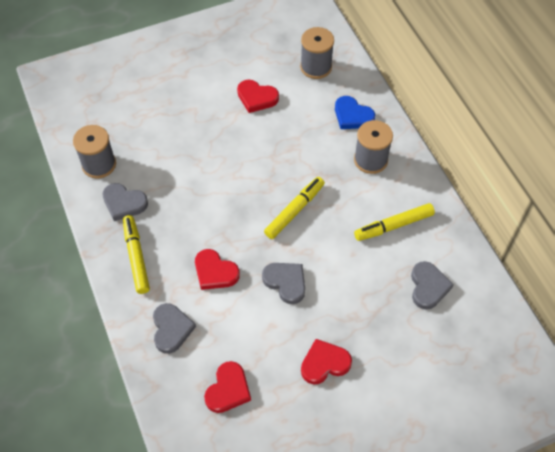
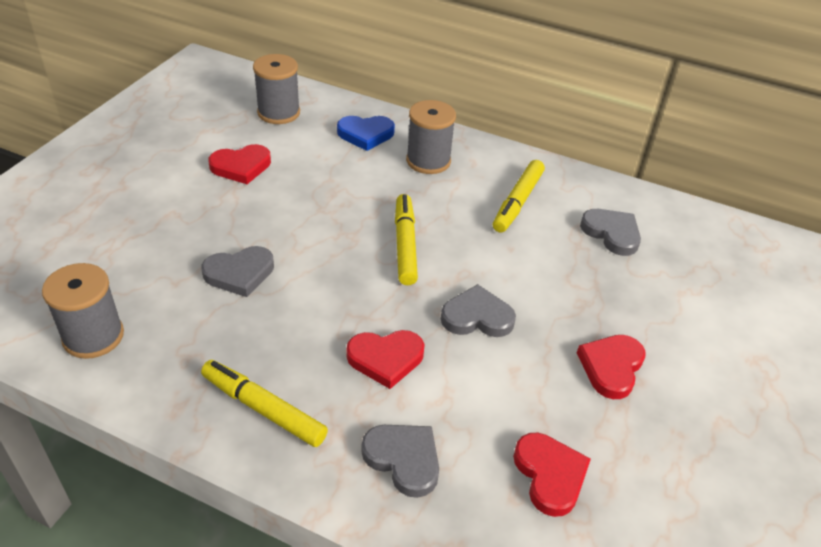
camera: 45 degrees left, 15 degrees down
(124, 203) = (179, 358): grey heart -> grey heart (239, 273)

